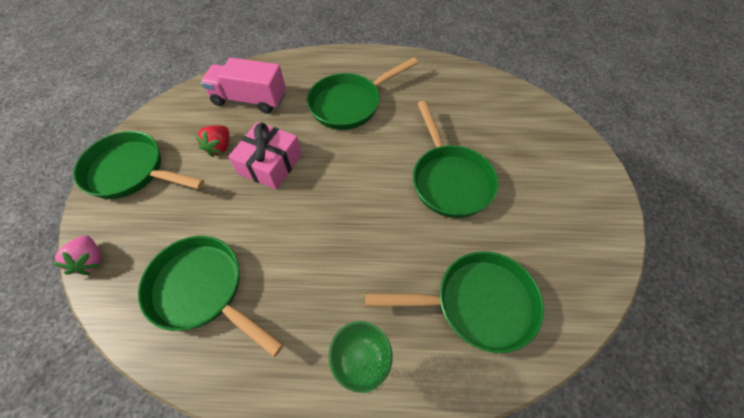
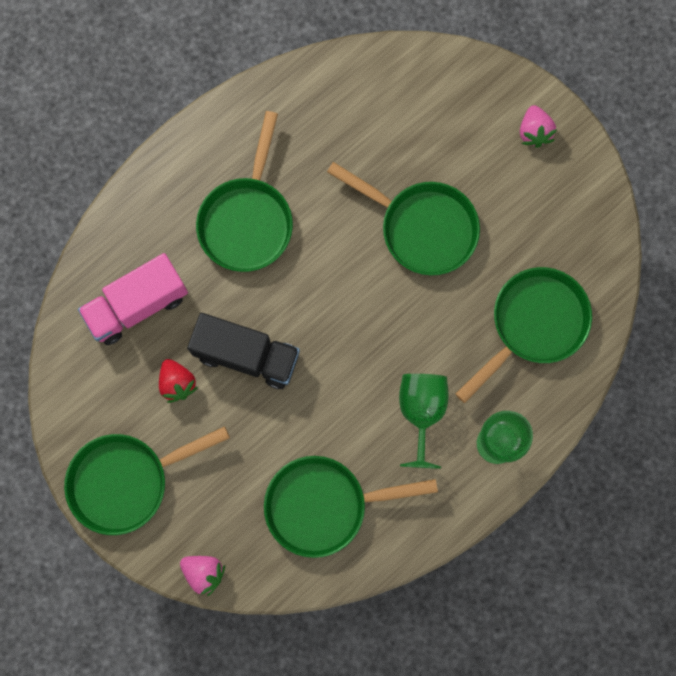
camera: 45 degrees left, 20 degrees up
(270, 164) = (246, 355): pink gift -> black truck
(333, 290) = (421, 412): none -> green goblet
(582, 183) = (534, 132): none -> pink strawberry

